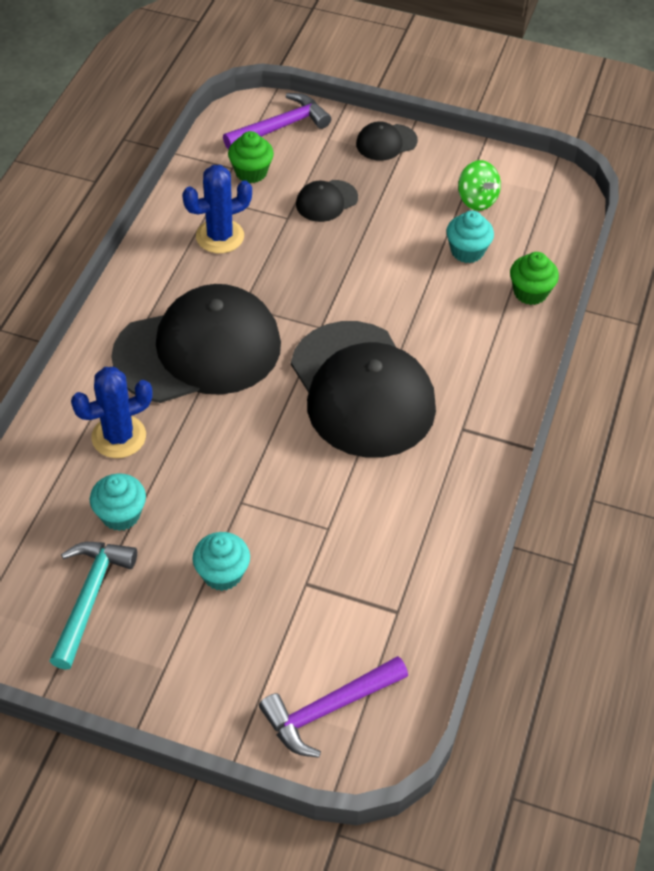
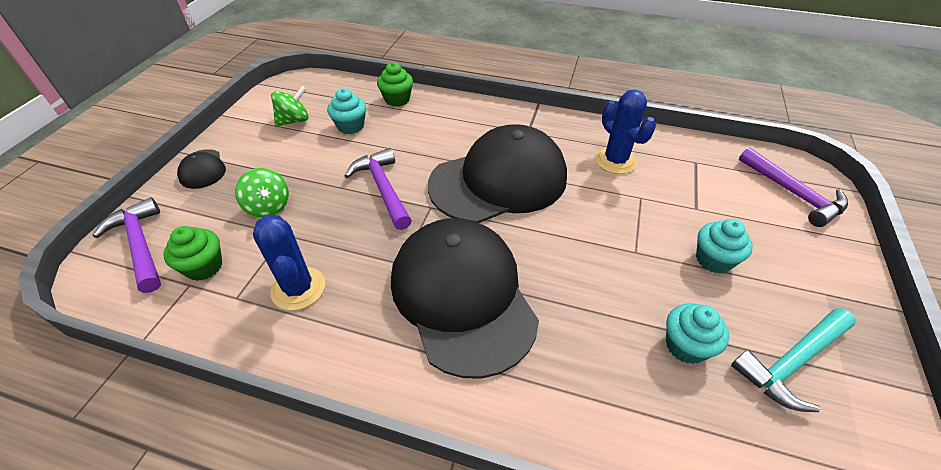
camera: 90 degrees left, 5 degrees down
(90, 597) = (791, 362): turquoise hammer -> turquoise hammer turned 45 degrees counterclockwise
(119, 437) = (589, 359): blue cactus -> blue cactus (615, 161)
(326, 201) = (268, 207): black cap -> green spinning top
(351, 286) = (383, 188): none -> purple hammer

